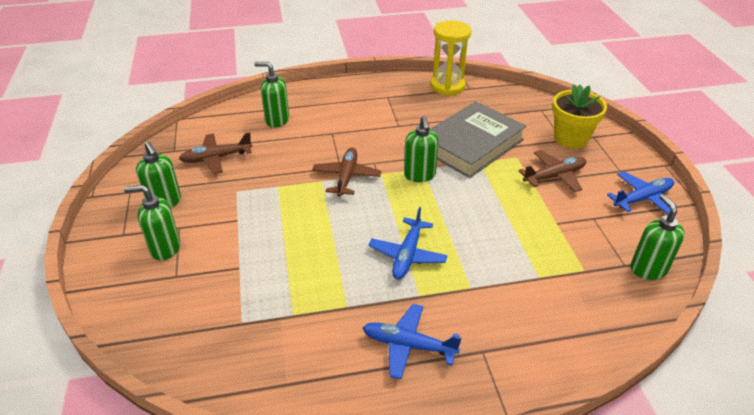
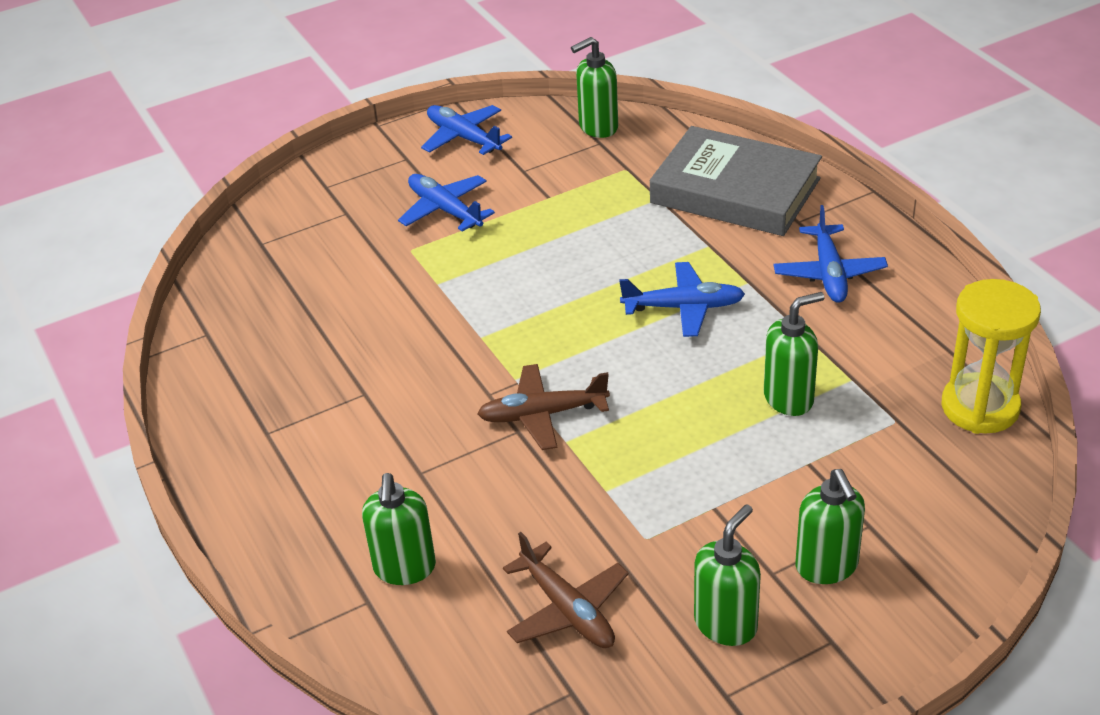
camera: 105 degrees left, 0 degrees up
(419, 175) = (501, 335): green soap dispenser -> green soap dispenser (789, 398)
(447, 86) = (205, 362): yellow hourglass -> yellow hourglass (980, 407)
(471, 144) = (393, 299): grey book -> grey book (735, 191)
(554, 176) = (445, 210): brown plane -> blue plane
(570, 138) = (339, 206): yellow flower pot -> none

